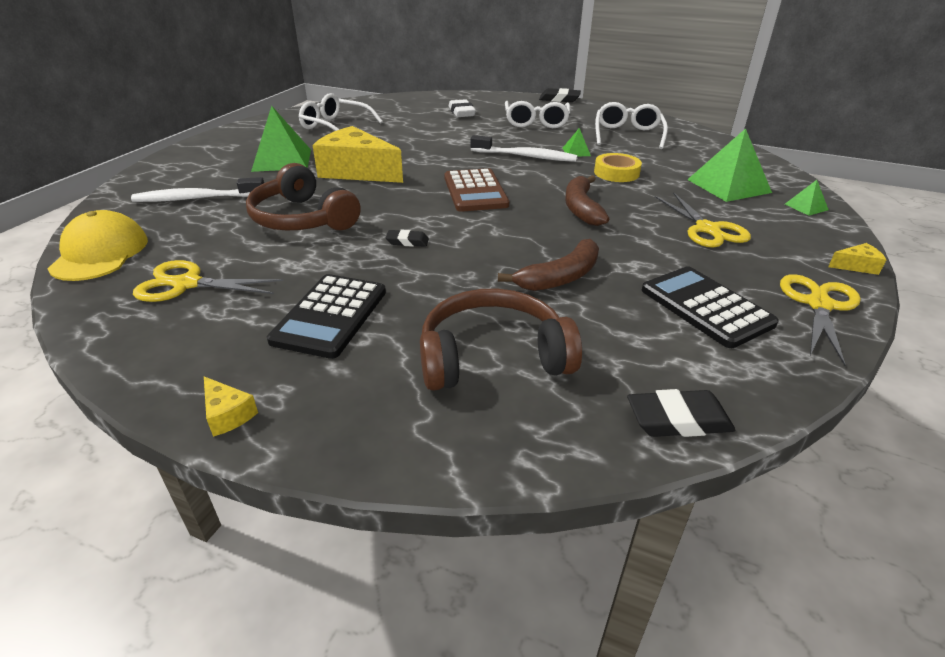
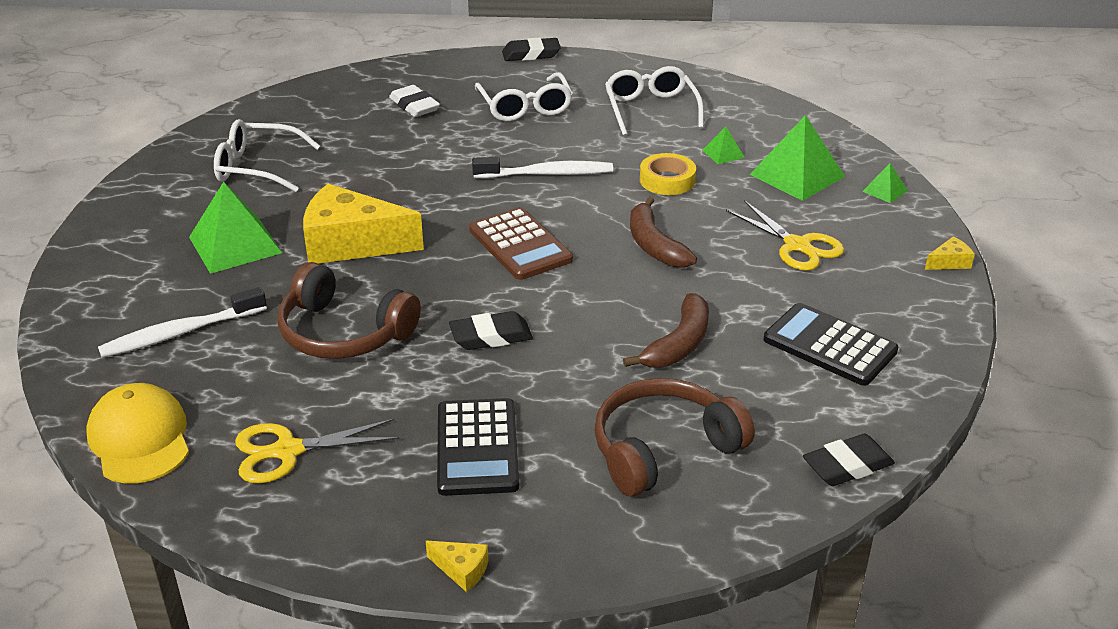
camera: 20 degrees left, 0 degrees up
(407, 241) = (491, 336): black eraser -> black eraser, size x1.65
(576, 152) = (603, 153): green pyramid -> green pyramid (723, 154)
(819, 305) = (927, 318): yellow scissors -> none

